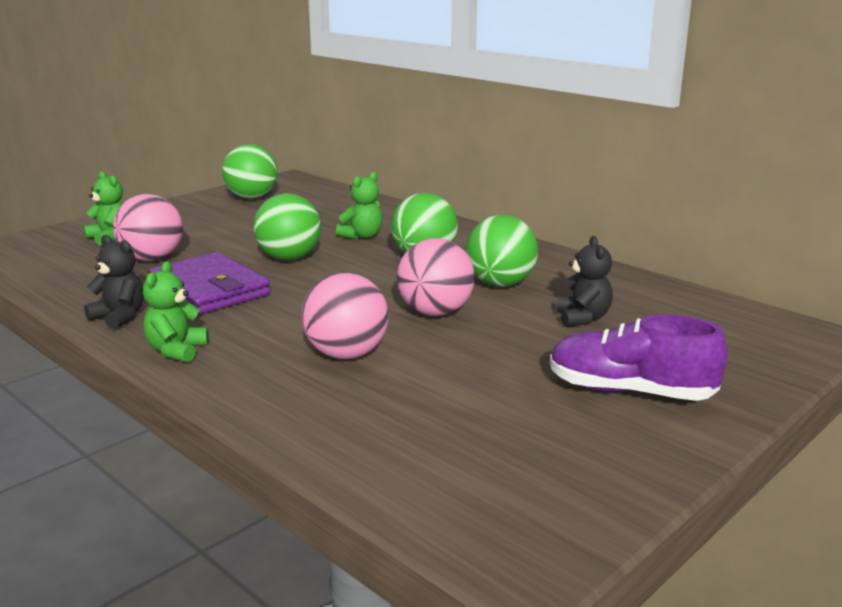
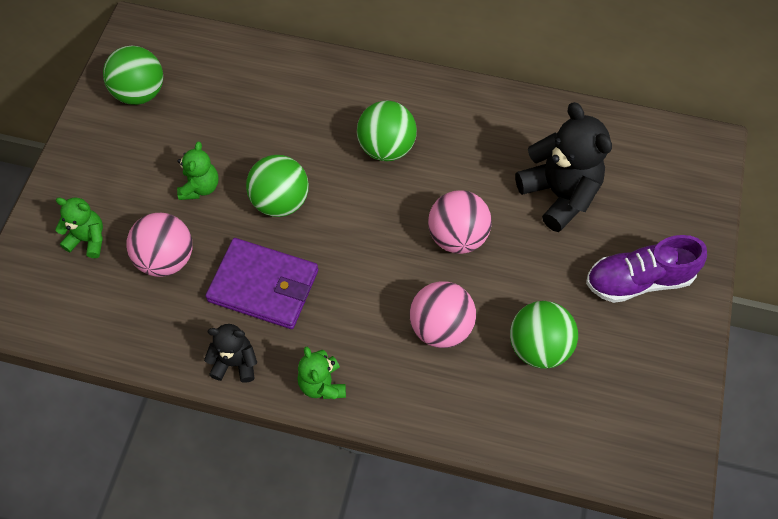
camera: 30 degrees left, 40 degrees up
(362, 236) = (307, 130): green teddy bear -> green teddy bear (200, 187)
(500, 284) = (473, 167): green ball -> green ball (538, 346)
(582, 318) = (559, 194): black teddy bear -> black teddy bear, size x1.83

